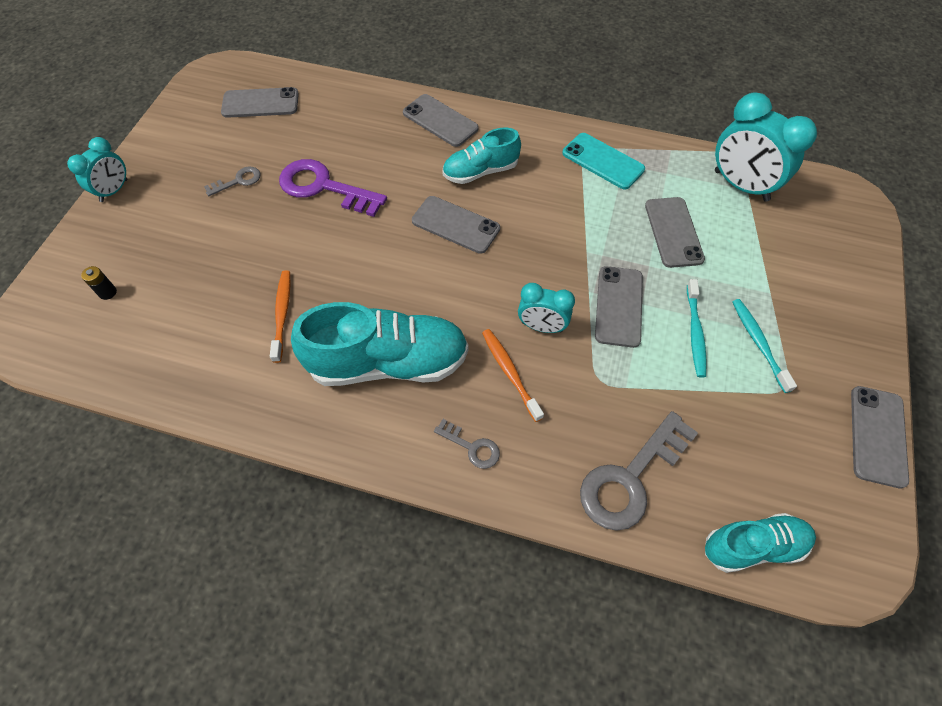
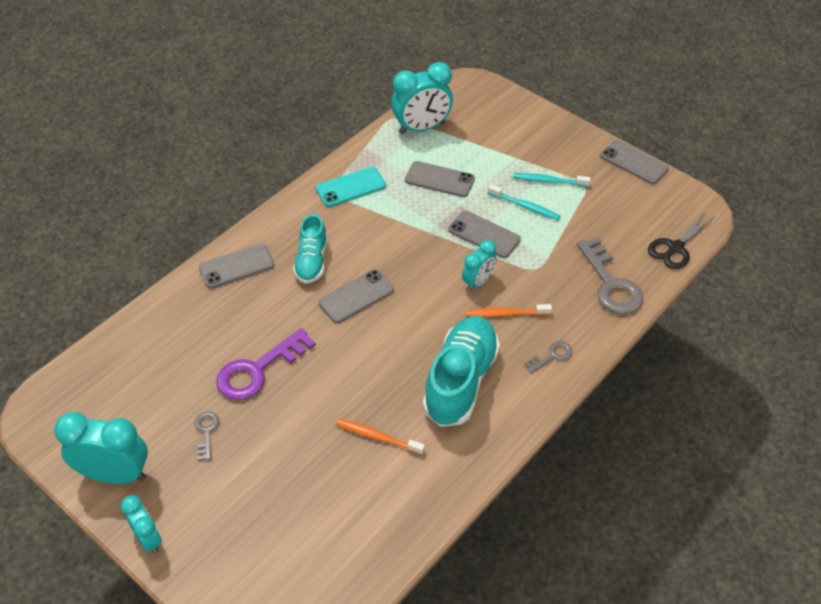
camera: 65 degrees left, 10 degrees down
(108, 292) = (277, 565): black battery -> none
(173, 142) = (115, 474): none -> turquoise clock
(260, 103) = (114, 389): grey phone -> none
(753, 546) = (675, 248): turquoise shoe -> black scissors

